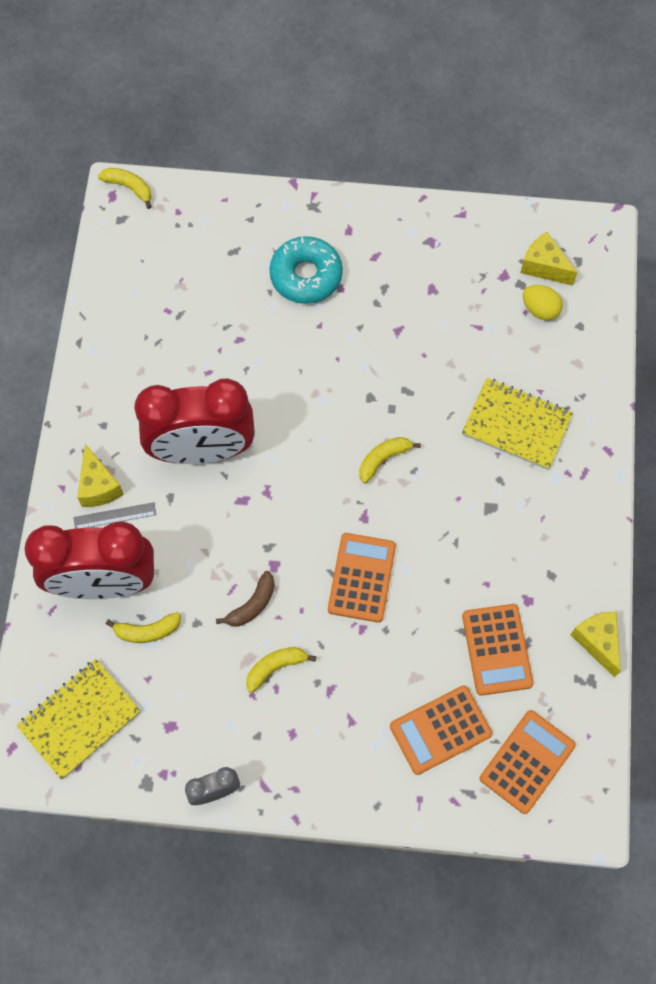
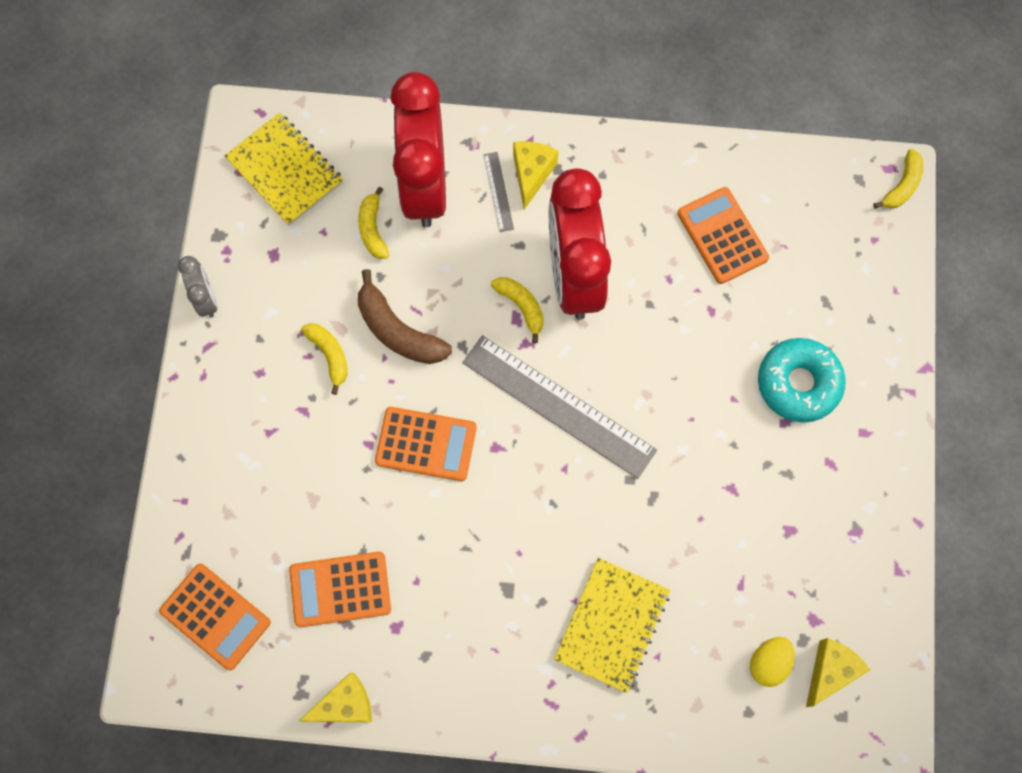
camera: 90 degrees right, 5 degrees up
(99, 486) = (531, 174): yellow cheese -> yellow cheese turned 120 degrees clockwise
(252, 604) = (398, 331): brown banana -> brown banana, size x1.58
(326, 465) = (558, 406): none -> grey ruler
(383, 459) = (566, 469): yellow banana -> yellow banana (521, 306)
(440, 730) = (254, 525): orange calculator -> orange calculator (722, 236)

